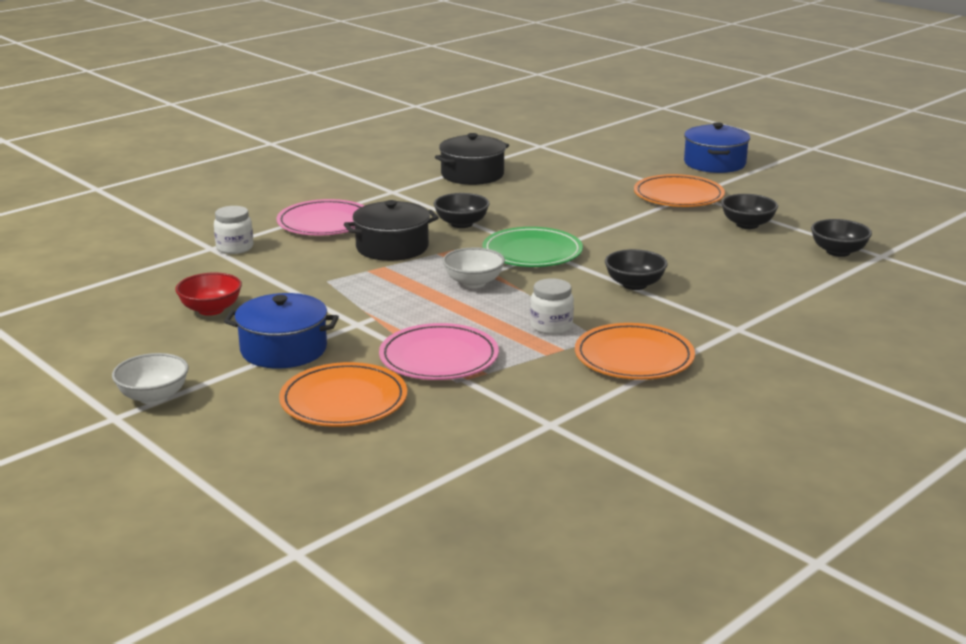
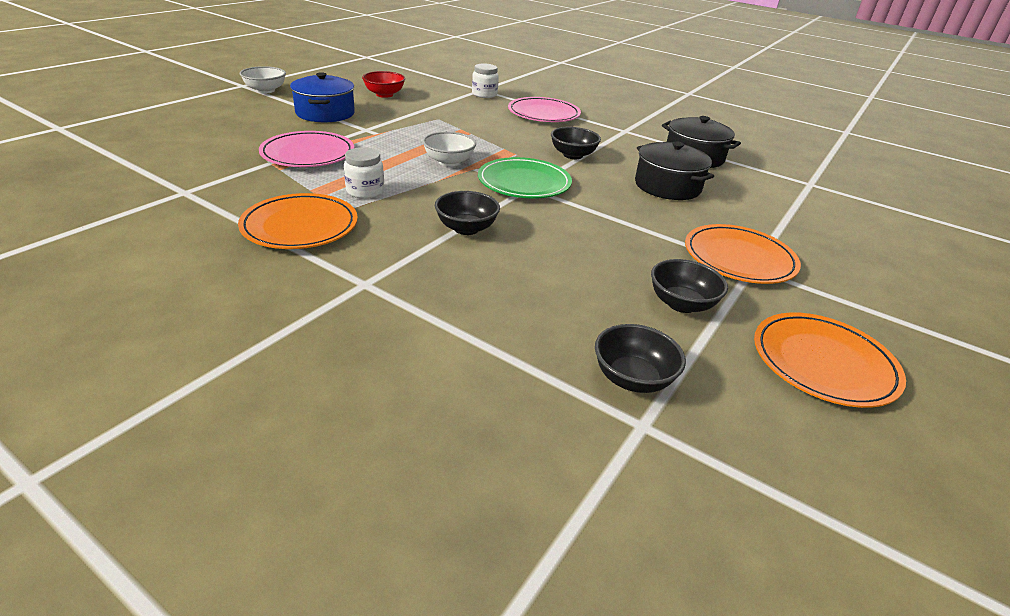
camera: 75 degrees right, 10 degrees up
(344, 401) = (246, 130): orange plate -> orange plate (823, 363)
(392, 247) = (508, 134): black pot -> black pot (667, 186)
(714, 163) = (886, 287): blue pot -> none

